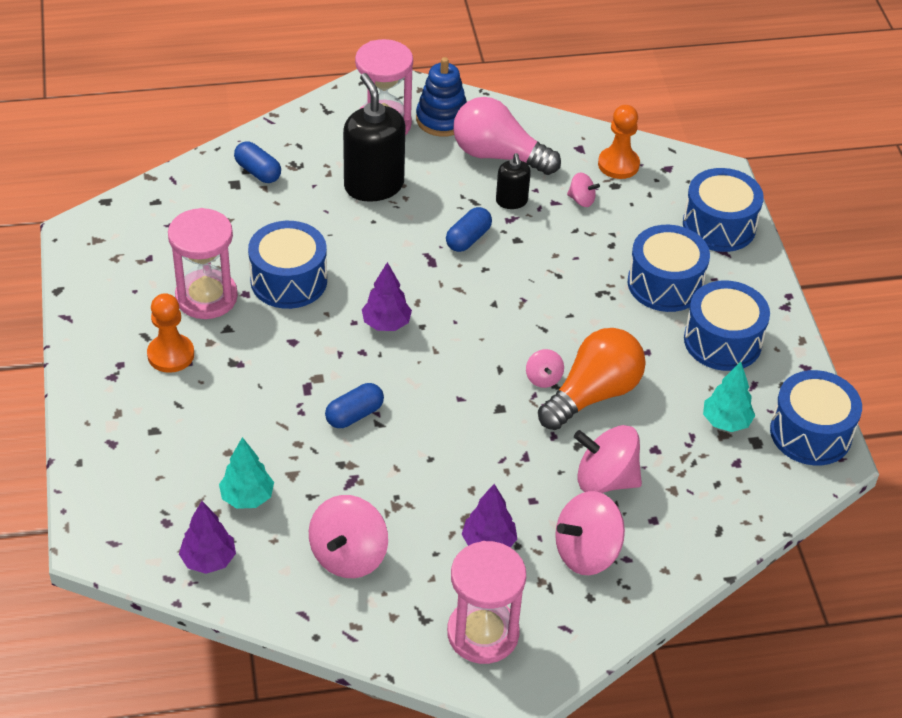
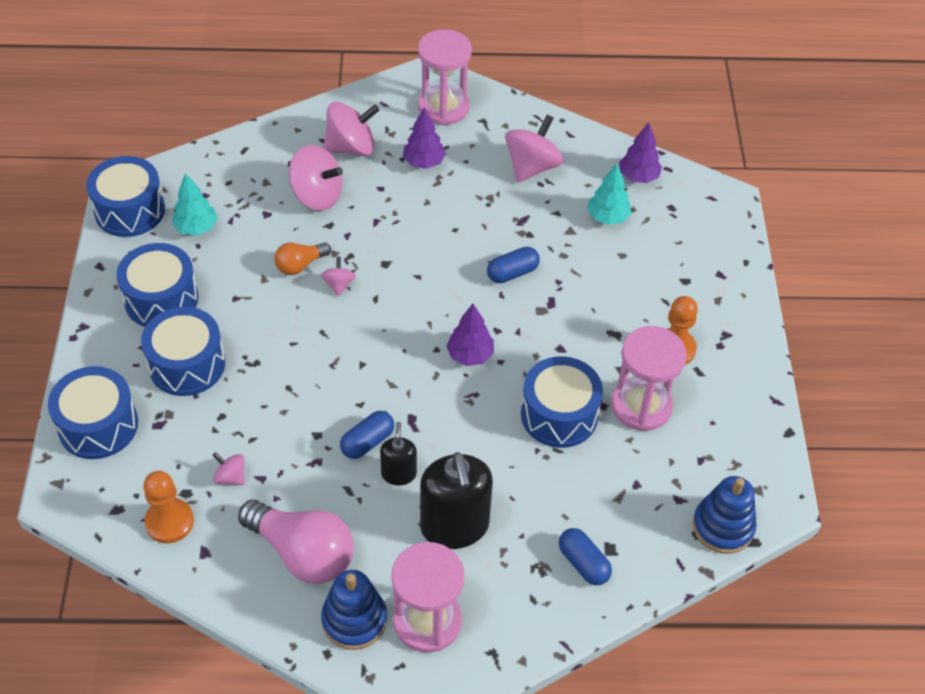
camera: 170 degrees left, 5 degrees up
(132, 209) = (723, 527): none -> blue stacking toy
(511, 201) = (307, 485): black soap dispenser -> black soap dispenser (398, 474)
(593, 394) = (300, 265): orange light bulb -> orange light bulb, size x0.53

